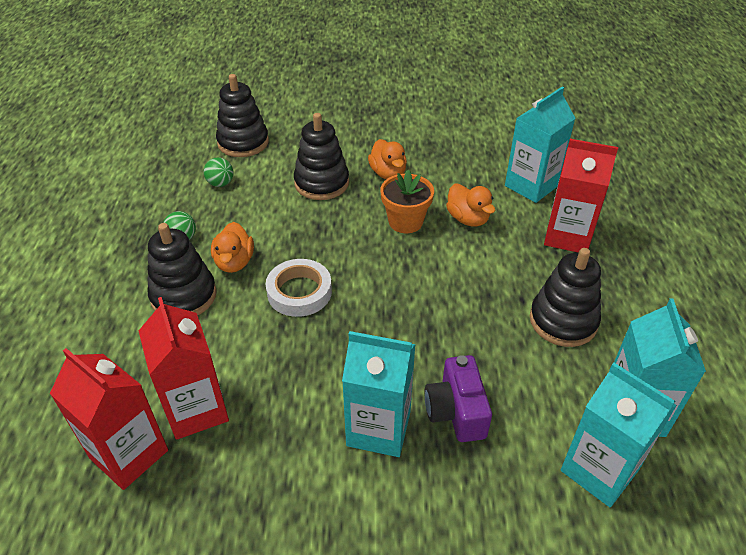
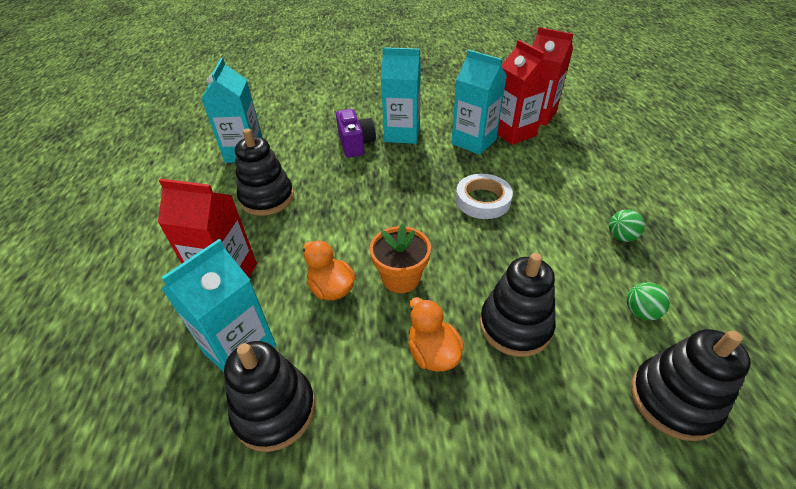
camera: 175 degrees right, 0 degrees up
(184, 296) = (575, 189): black stacking toy -> black stacking toy (275, 410)
(234, 262) = (553, 219): orange duck -> none
(599, 470) = (278, 129): turquoise carton -> turquoise carton (473, 142)

